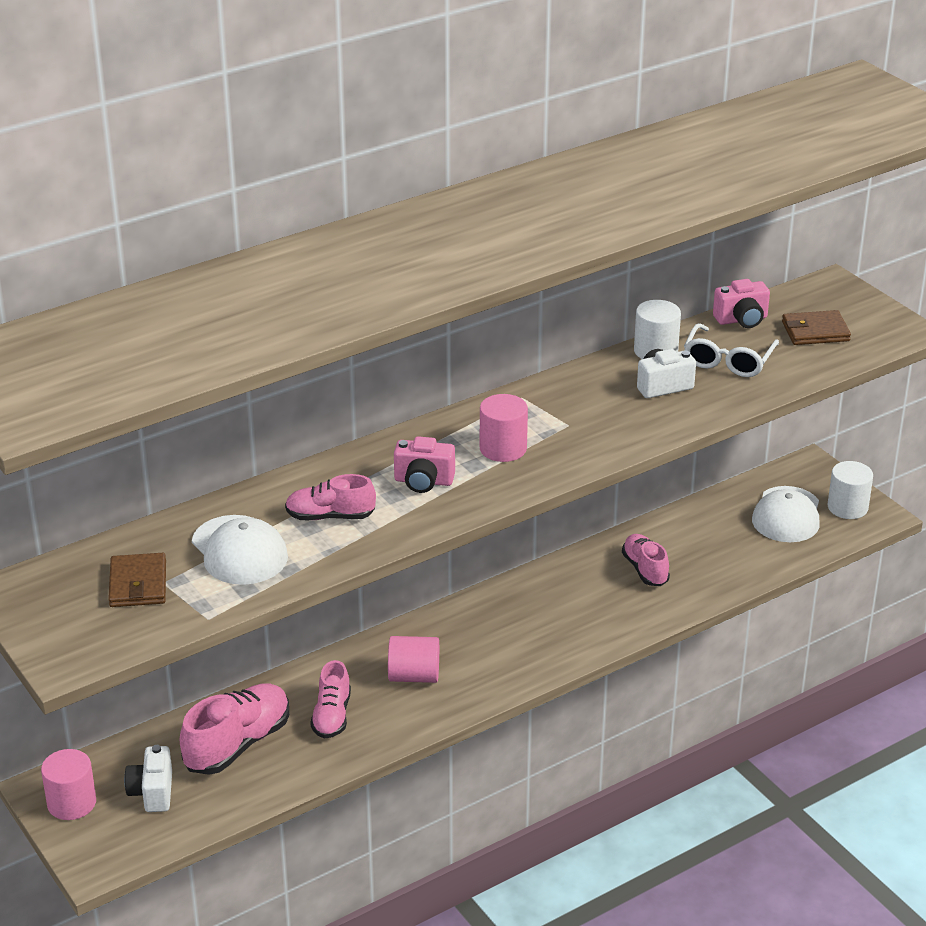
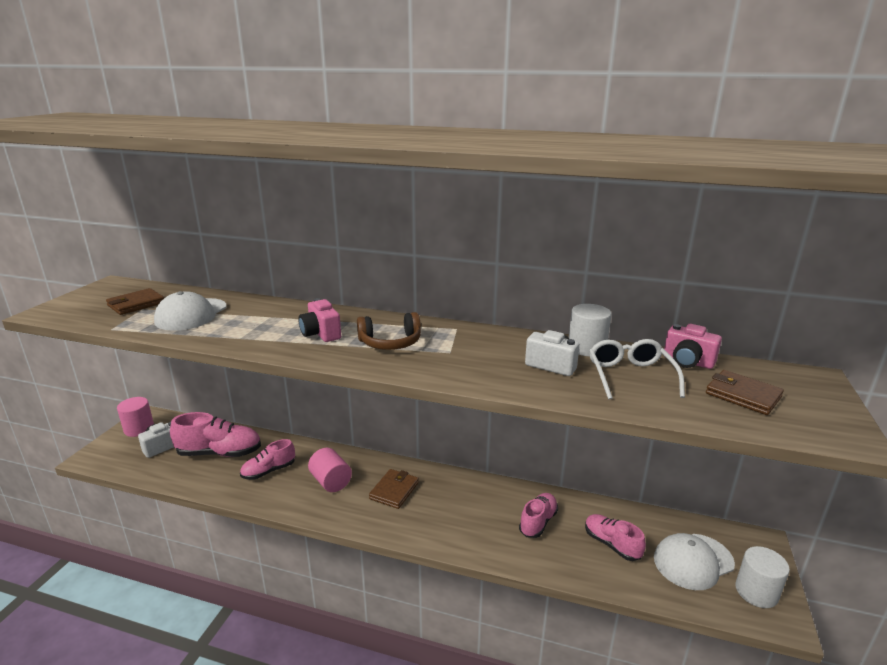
camera: 50 degrees right, 10 degrees down
(330, 516) = (251, 323): pink shoe -> pink shoe (611, 544)
(487, 637) = (394, 491): none -> brown wallet
(503, 448) = (390, 343): pink cylinder -> brown headphones
(728, 360) = (630, 376): white glasses -> white glasses turned 105 degrees clockwise

